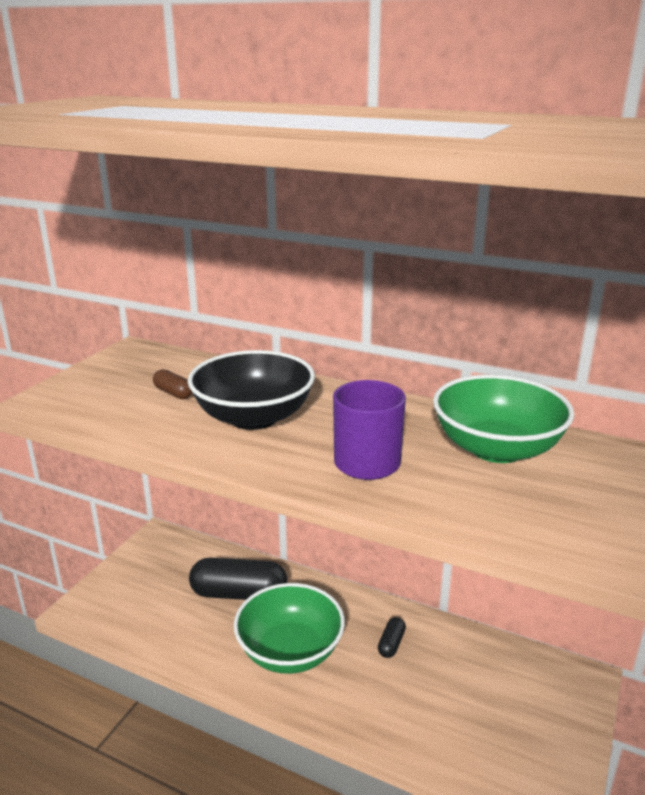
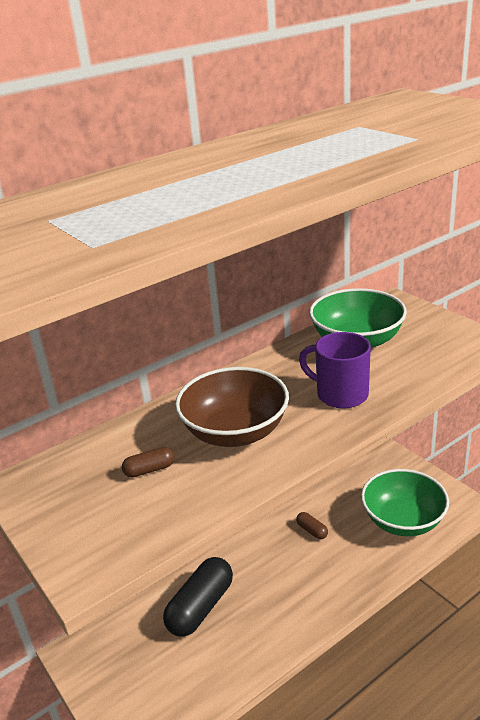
camera: 60 degrees left, 5 degrees up
(253, 417) = (235, 432): black bowl -> brown bowl
(290, 651) = (286, 592): green bowl -> green bowl (403, 520)
(391, 644) = (312, 530): black capsule -> brown capsule

